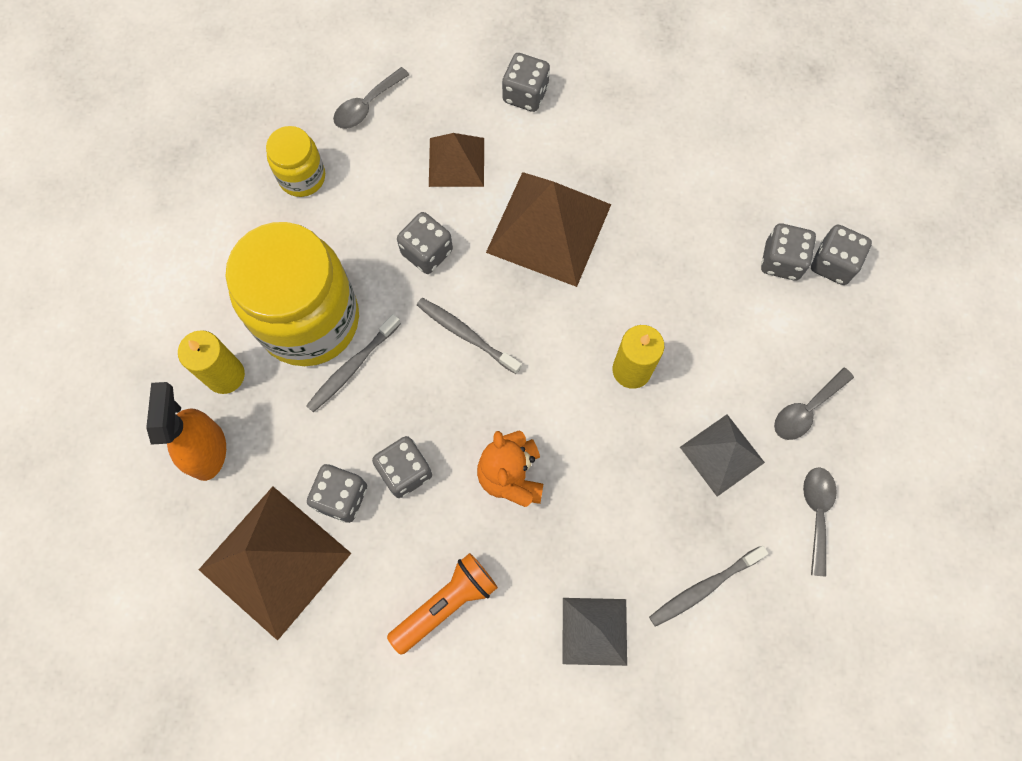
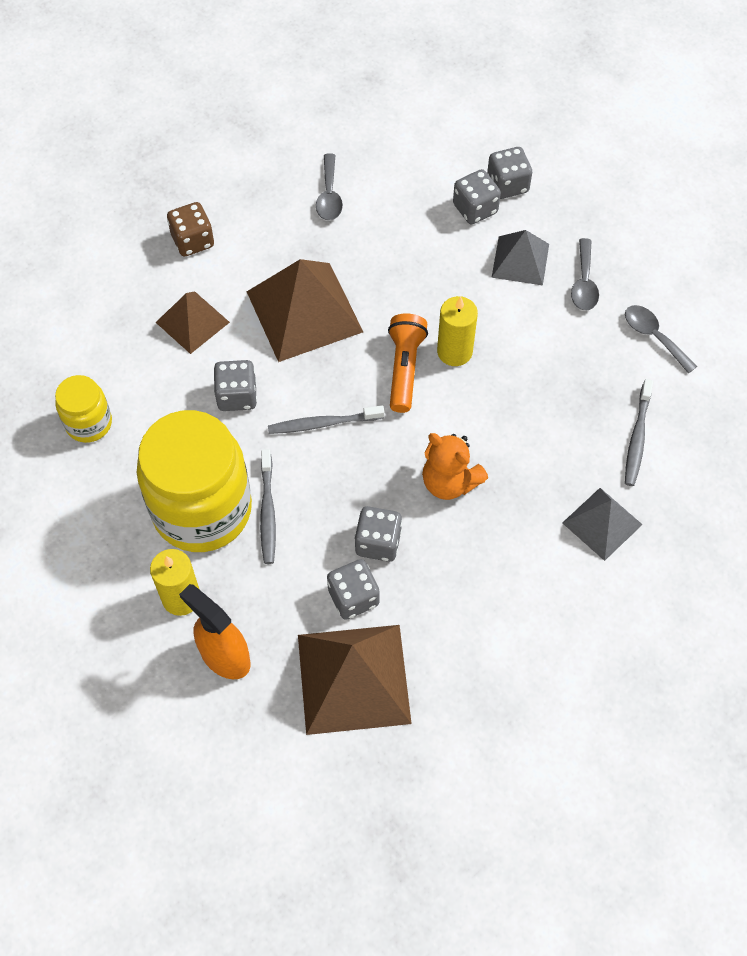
camera: 45 degrees left, 10 degrees down
(366, 105) = (83, 338): grey spoon -> grey spoon (329, 195)
(445, 604) = (495, 596): orange flashlight -> orange flashlight (404, 368)
(525, 94) = (193, 241): grey dice -> brown dice
(722, 454) = (563, 352): grey pyramid -> grey pyramid (520, 260)

